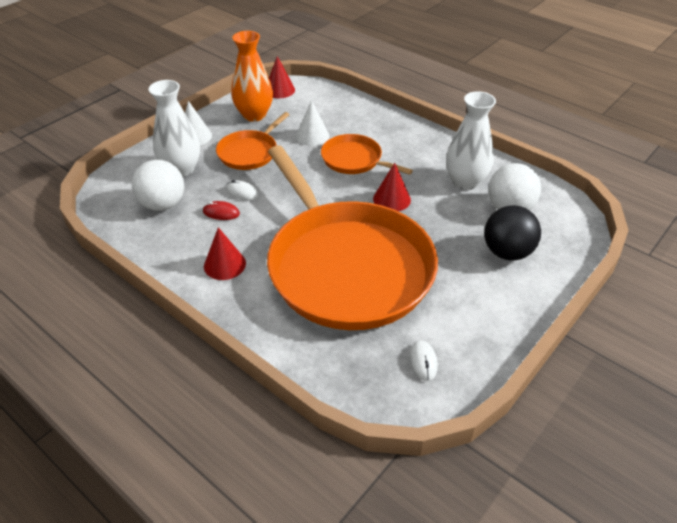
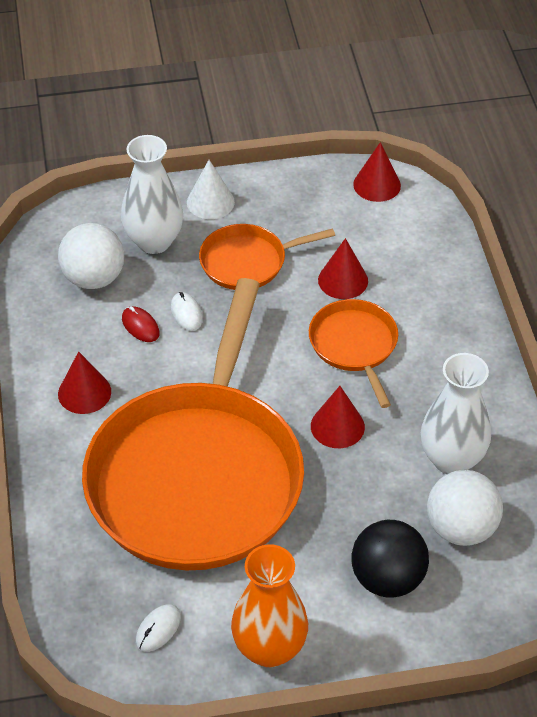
camera: 40 degrees right, 5 degrees up
(254, 115) = (307, 208): orange vase -> orange vase (269, 648)
(312, 136) = (343, 280): white cone -> red cone

